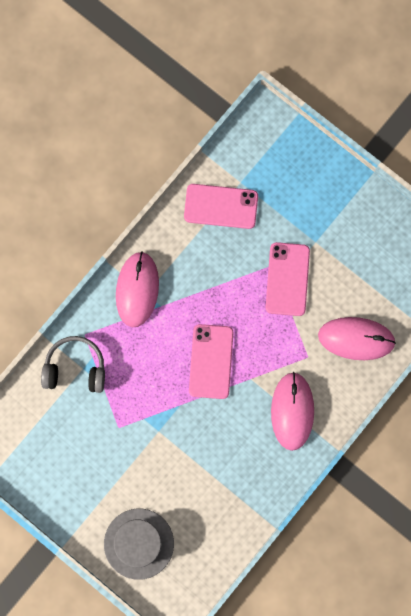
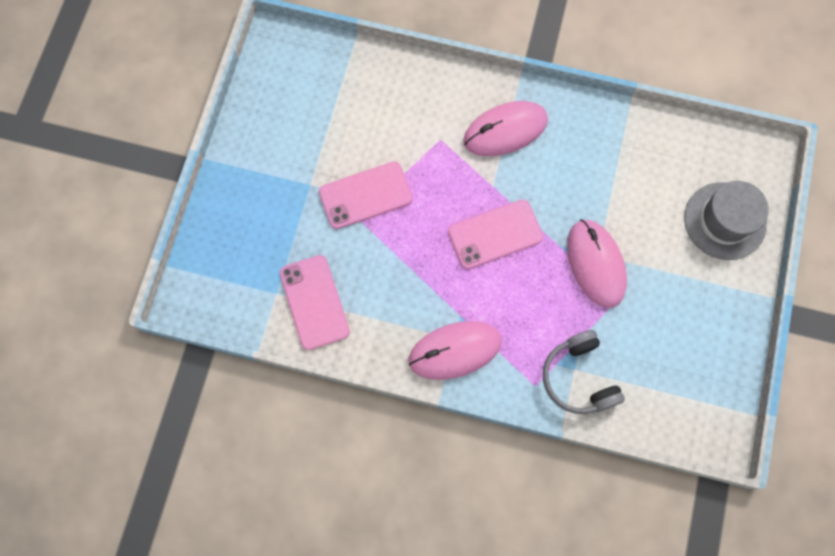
camera: 115 degrees left, 5 degrees down
(356, 339) = (397, 101): pink mouse -> pink mouse (595, 264)

